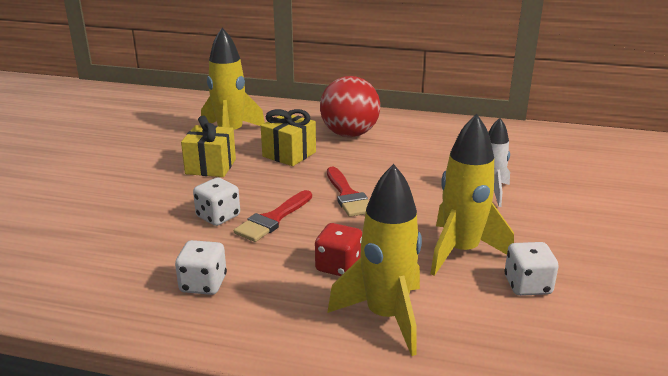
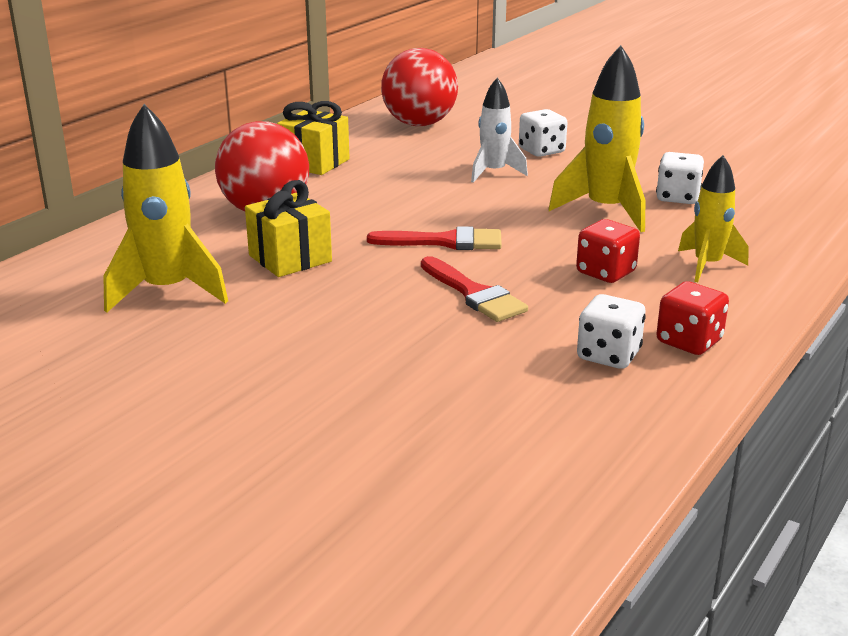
camera: 70 degrees left, 0 degrees up
(210, 166) = (275, 319): yellow gift -> yellow gift (314, 163)
(218, 216) = (441, 329): white dice -> white dice (541, 151)
(237, 319) = (689, 342): none -> red dice
(386, 316) = (707, 265): yellow rocket -> yellow rocket, size x0.63
(555, 149) = (419, 124): none -> red ball

